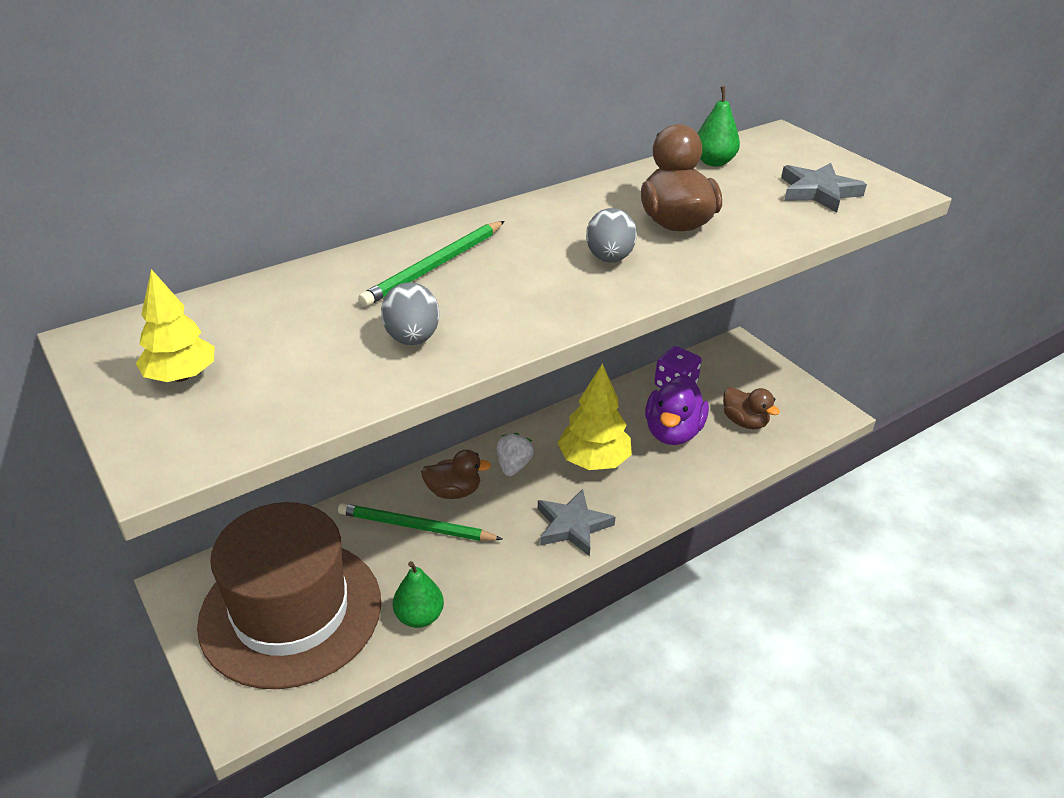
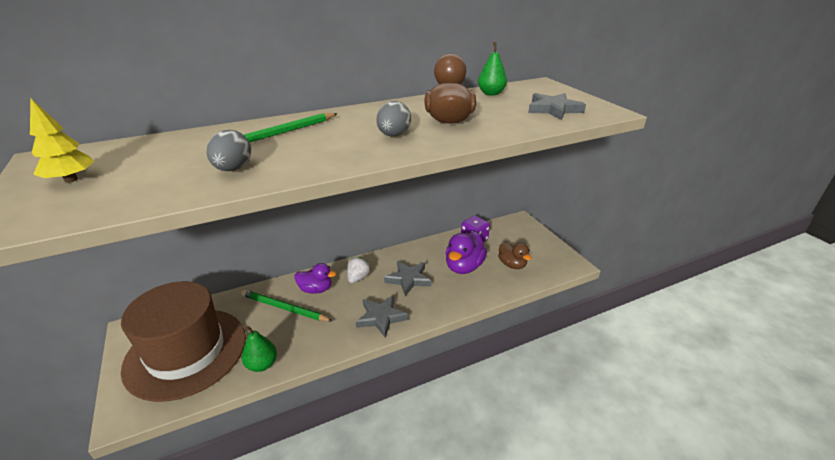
camera: 10 degrees right, 5 degrees down
(453, 491) = (316, 289): brown duck -> purple duck
(593, 461) = (408, 279): yellow tree -> grey star

